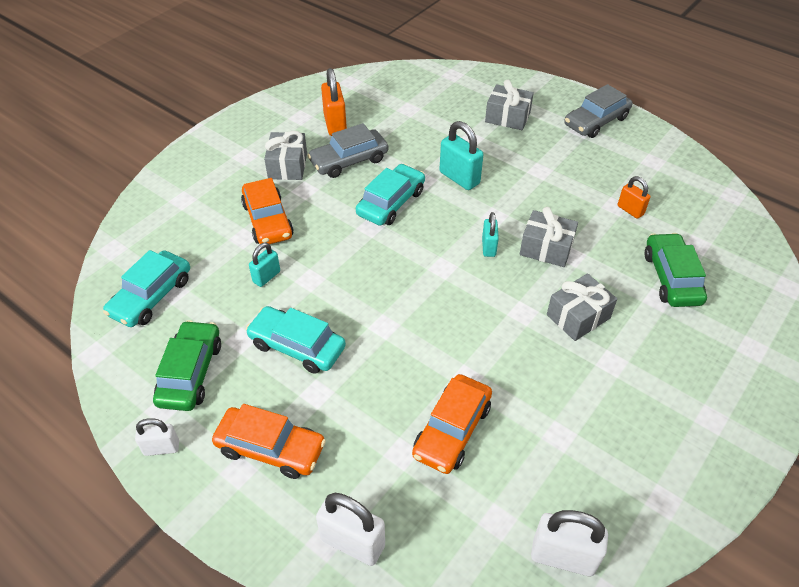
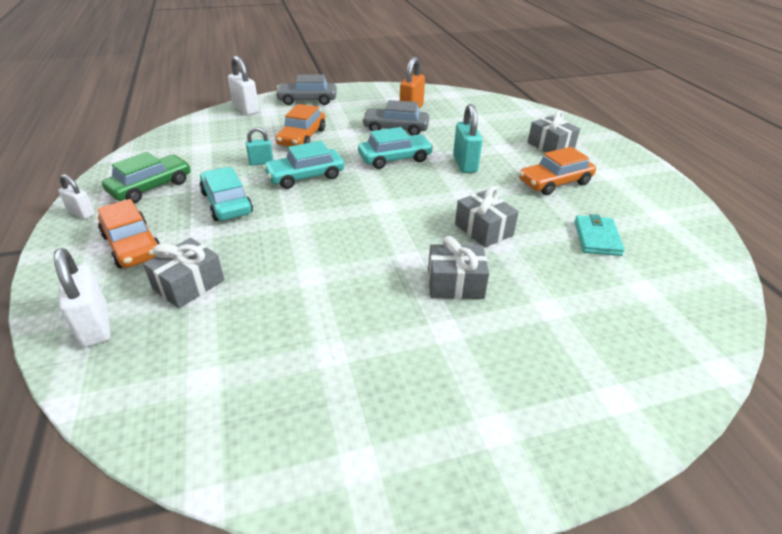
camera: 35 degrees right, 10 degrees down
(151, 296) = (187, 144): turquoise car -> turquoise car (305, 176)
(287, 166) = (352, 118): grey gift -> grey gift (189, 285)
(452, 430) = (254, 301): orange car -> orange car (554, 182)
(488, 247) = (435, 209): turquoise padlock -> none
(563, 557) = (214, 442): white padlock -> white padlock (246, 109)
(596, 121) = (631, 173): grey car -> grey car (307, 100)
(630, 210) = (597, 238): orange padlock -> turquoise wallet
(671, 278) = (584, 300): green car -> none

